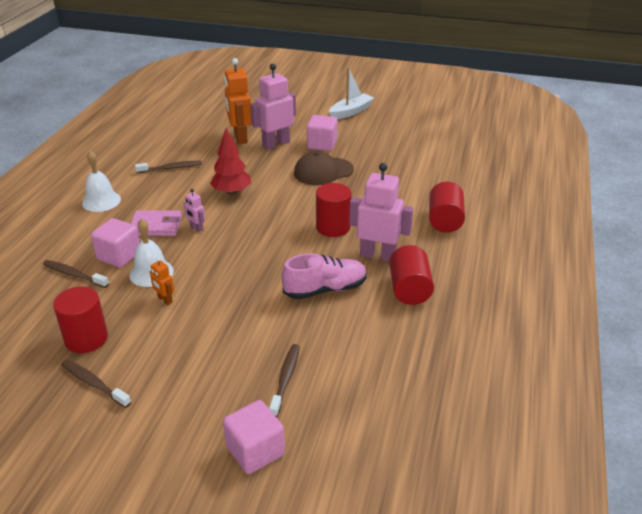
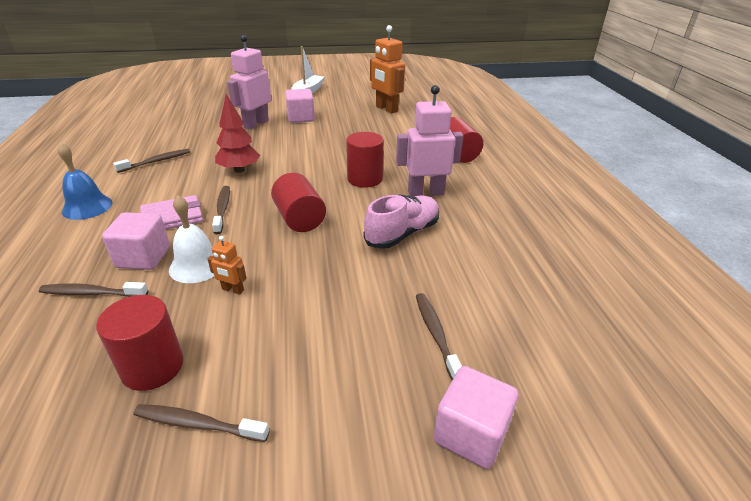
camera: 25 degrees left, 0 degrees up
(101, 201) = (87, 207): white bell -> blue bell
(196, 228) = (222, 209): pink robot -> brown toothbrush
(240, 138) = (216, 125): orange robot -> orange robot (386, 109)
(323, 171) = (319, 137): brown cap -> none
(409, 289) = (479, 214): red cylinder -> red cylinder (299, 219)

